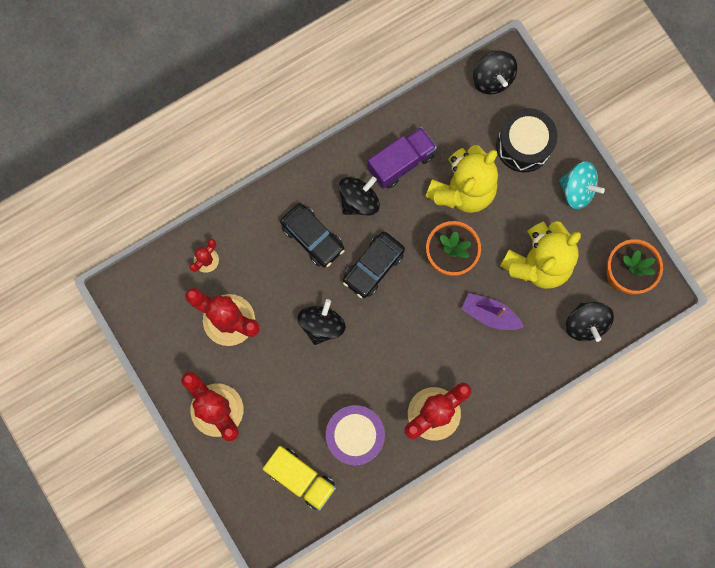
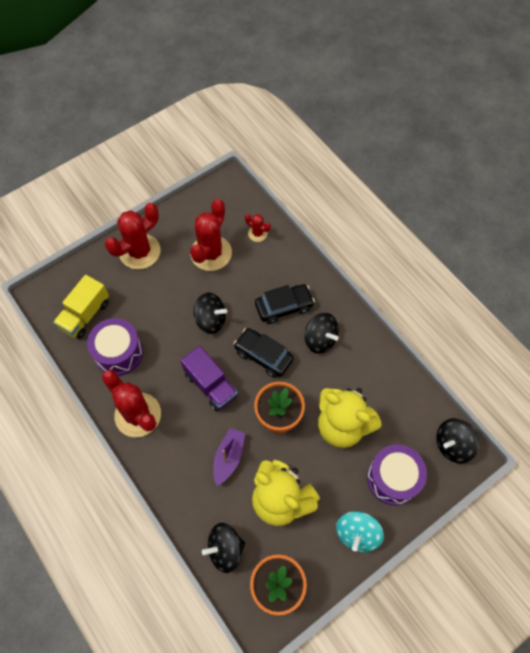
camera: 85 degrees right, 15 degrees down
(312, 237) = (284, 307): black car -> black car turned 150 degrees counterclockwise
(401, 162) = (359, 371): purple truck -> purple truck (211, 385)
(523, 145) = (393, 478): black drum -> purple drum

